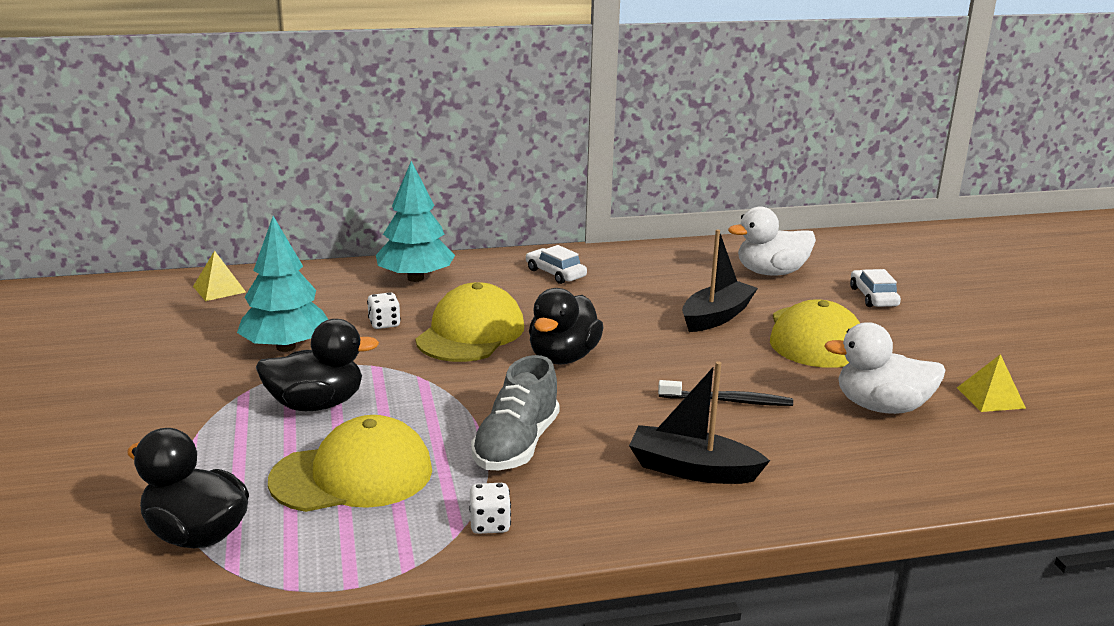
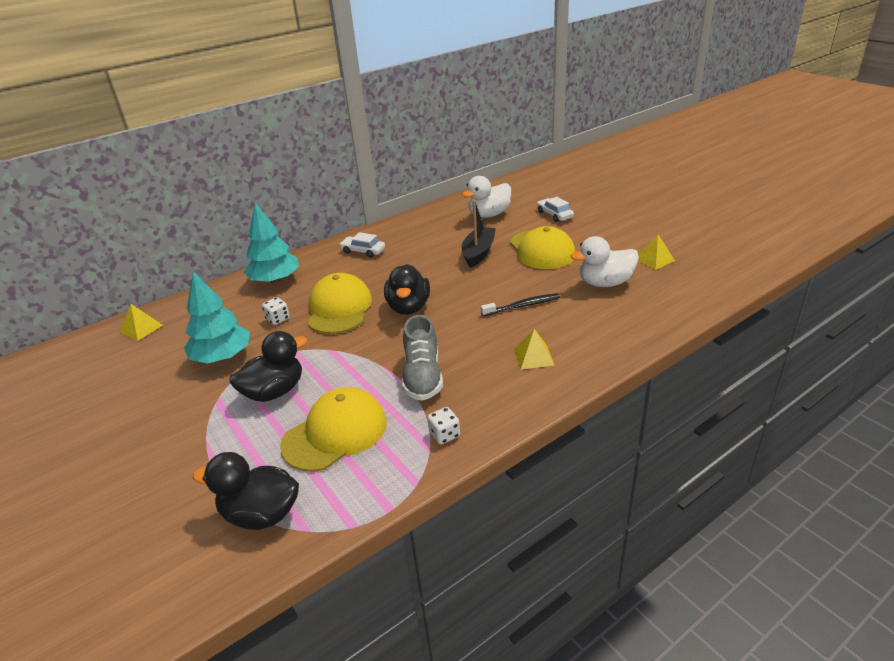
camera: 20 degrees left, 10 degrees up
(692, 469) = (533, 357): black boat -> yellow pyramid

